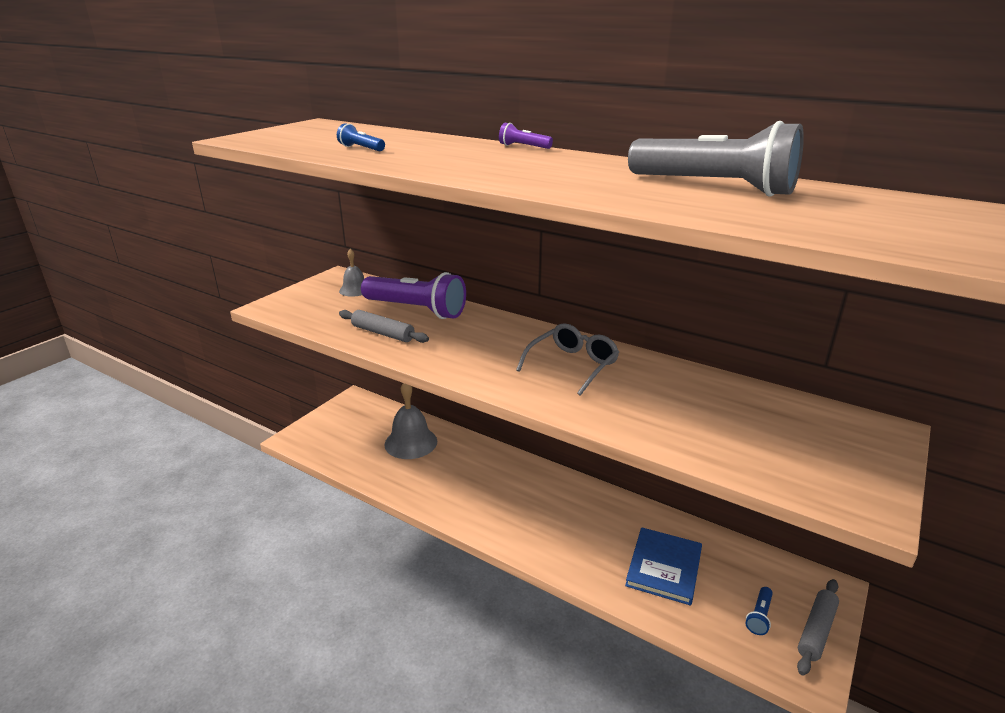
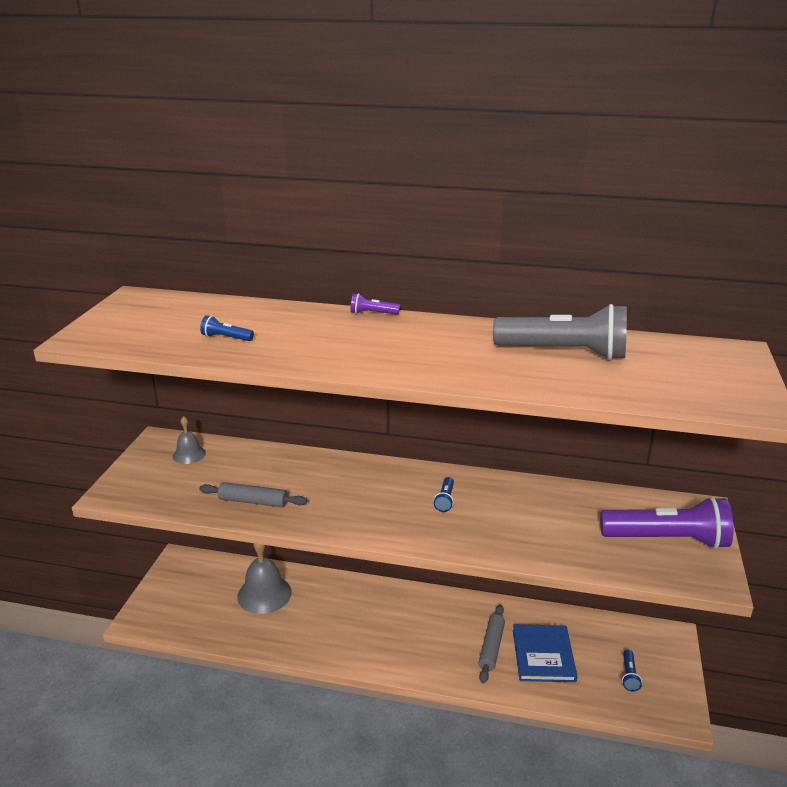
camera: 20 degrees left, 0 degrees up
(416, 310) = (268, 467): purple flashlight -> purple flashlight (667, 540)
(572, 365) = (445, 500): grey glasses -> blue flashlight
(816, 630) = (672, 674): grey rolling pin -> grey rolling pin (491, 647)

